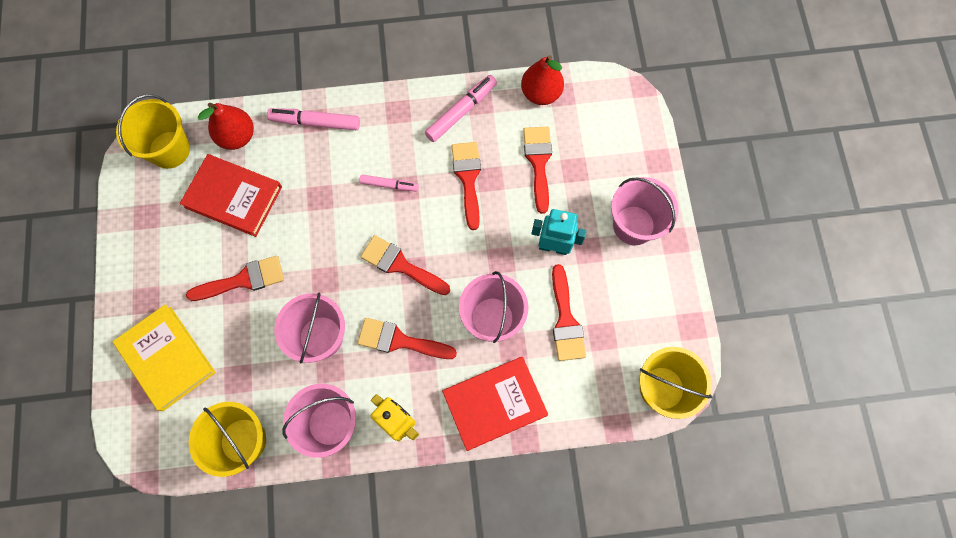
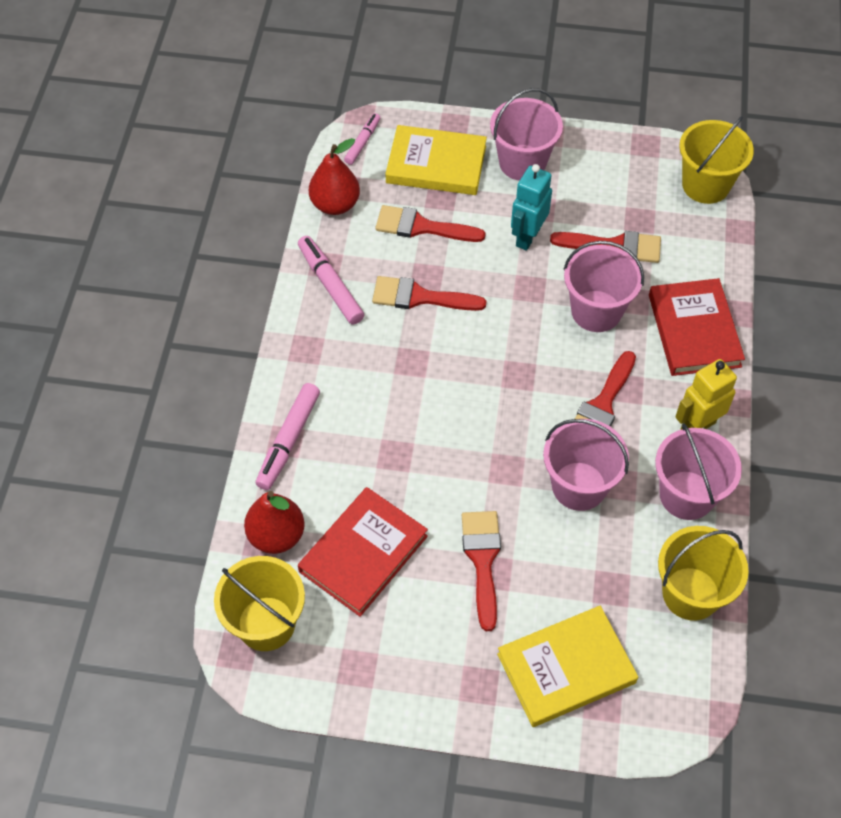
camera: 75 degrees left, 15 degrees down
(389, 185) = (402, 377): pink marker -> pink marker (362, 142)
(400, 265) = (509, 386): red brush -> none
(608, 157) = (436, 164): none -> yellow book

